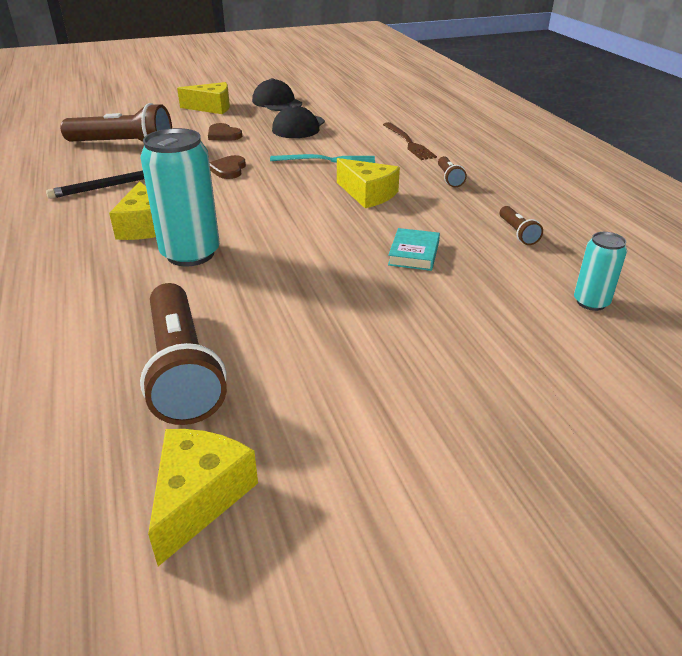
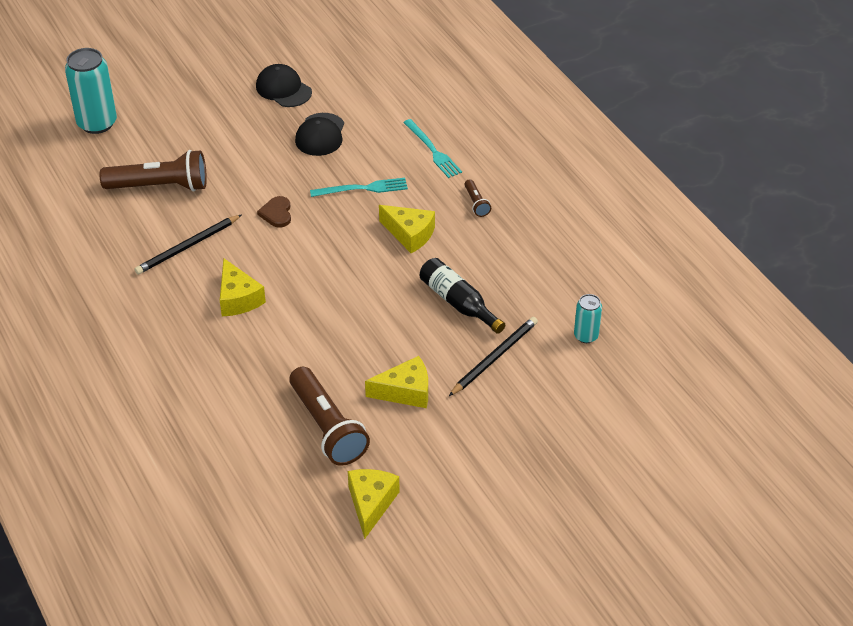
camera: 10 degrees left, 10 degrees up
(190, 254) = (288, 325): turquoise can -> turquoise can (97, 123)
(211, 108) = (218, 107): yellow cheese -> yellow cheese (405, 392)
(223, 135) = (250, 157): brown heart -> none
(408, 142) = (432, 150): brown fork -> turquoise fork
(414, 254) = (458, 303): turquoise book -> black bottle
(456, 313) = (494, 357): none -> black pencil
(517, 233) = (535, 269): brown flashlight -> none

